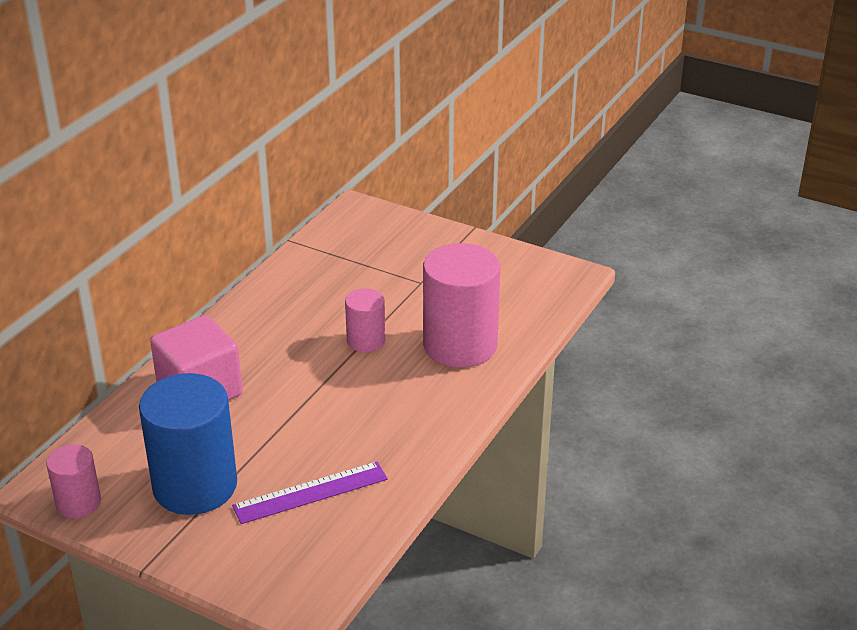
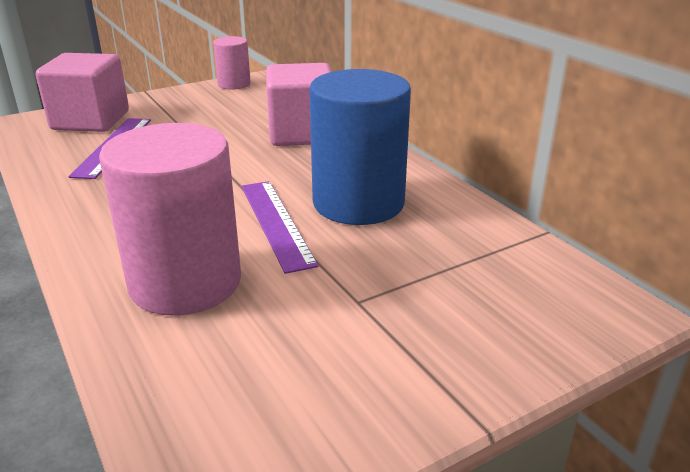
camera: 120 degrees right, 5 degrees down
(195, 486) = (192, 114): blue cylinder -> blue cylinder (358, 203)
(263, 551) = (91, 121): none -> pink cube
(366, 341) = (276, 223): pink cylinder -> purple ruler

